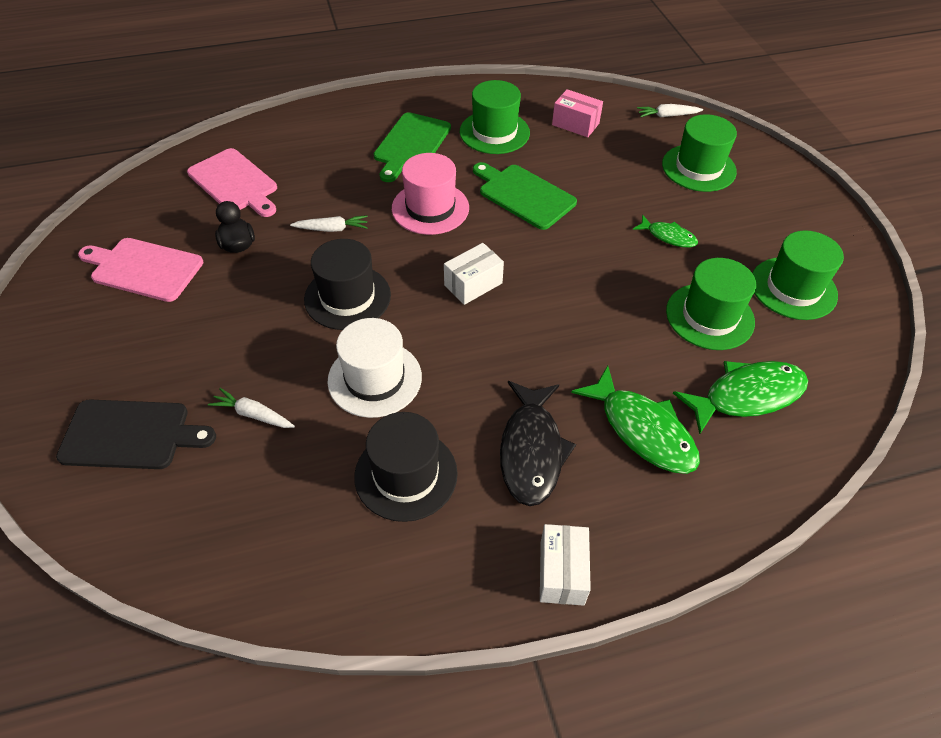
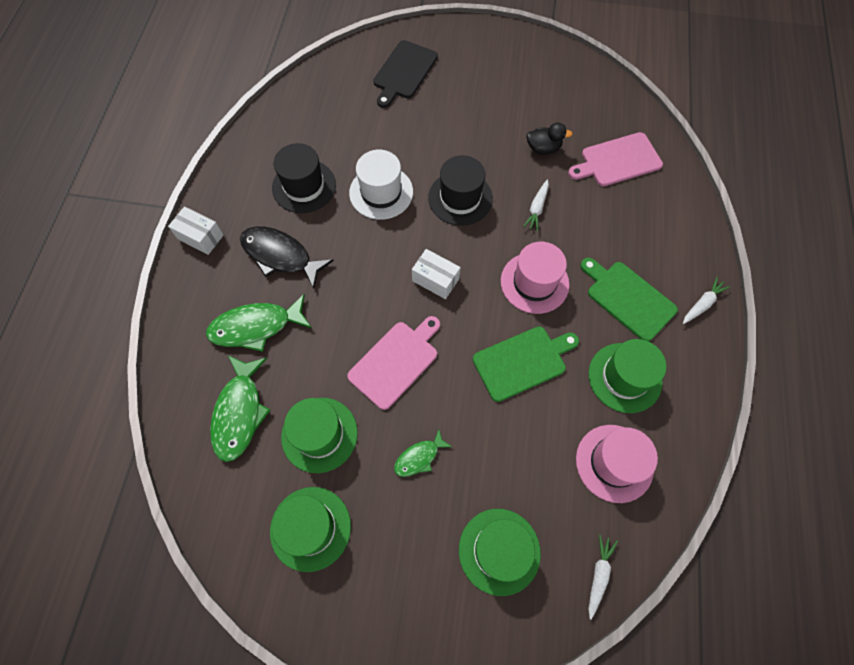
camera: 115 degrees right, 15 degrees up
(143, 269) = (540, 95): pink cutting board -> pink cutting board (395, 362)
(253, 414) = (387, 126): white carrot -> white carrot (702, 304)
(473, 284) = (435, 280): white box -> white box turned 45 degrees counterclockwise
(575, 124) = (614, 463): pink box -> pink hat

